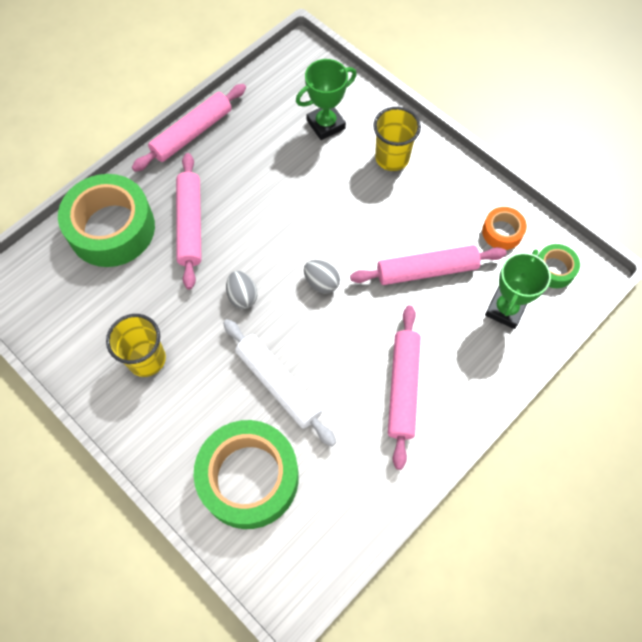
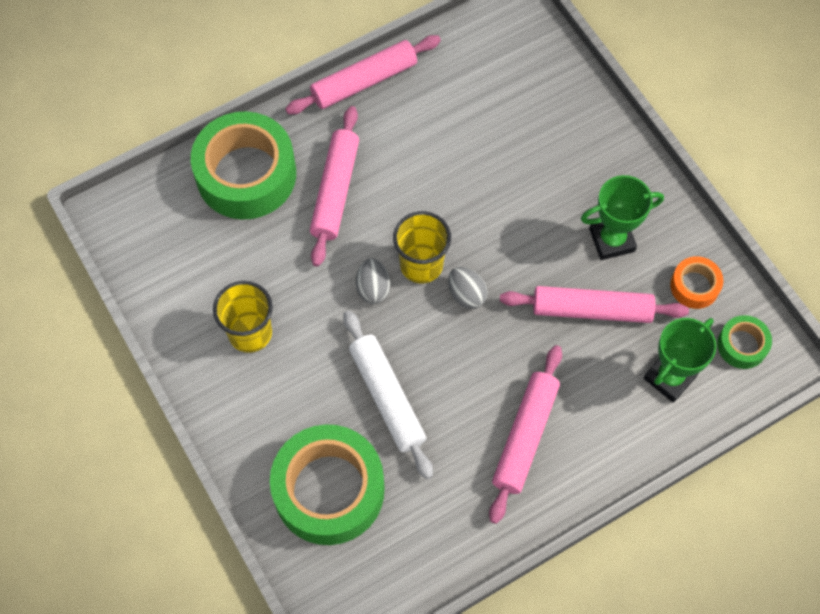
camera: 15 degrees right, 0 degrees up
(326, 124) = (523, 106): green trophy -> green trophy (612, 240)
(392, 158) = (590, 166): yellow cup -> yellow cup (421, 265)

